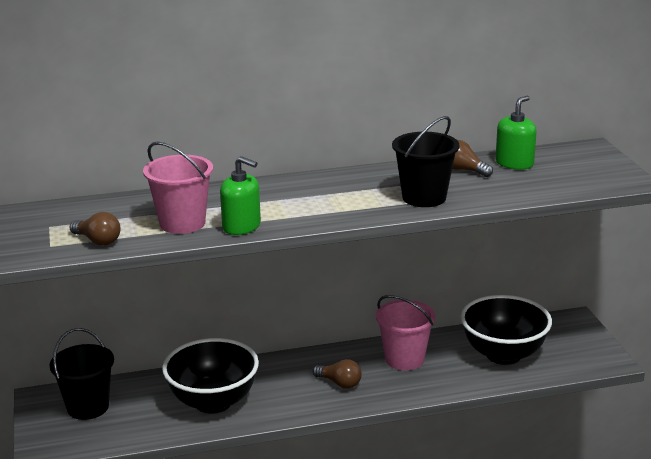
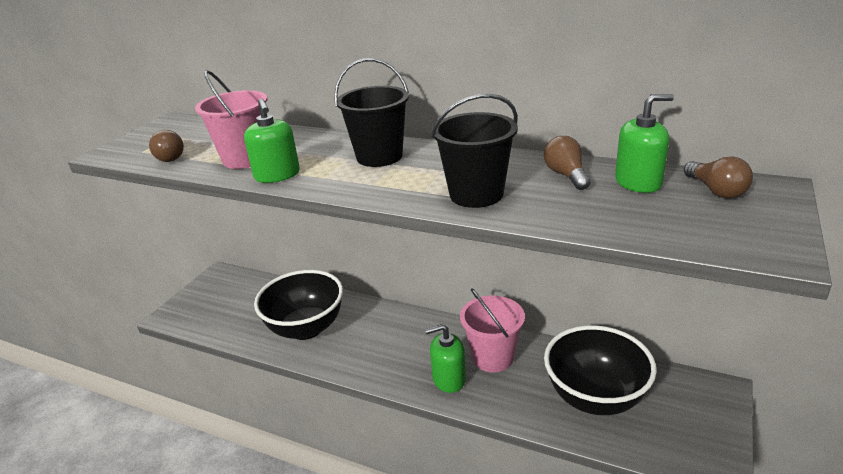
camera: 40 degrees right, 5 degrees up
(88, 407) = (232, 294): black bucket -> black bucket (379, 156)
(339, 383) = (412, 356): brown light bulb -> brown light bulb (716, 191)
(388, 386) = (449, 379): none -> green soap dispenser

